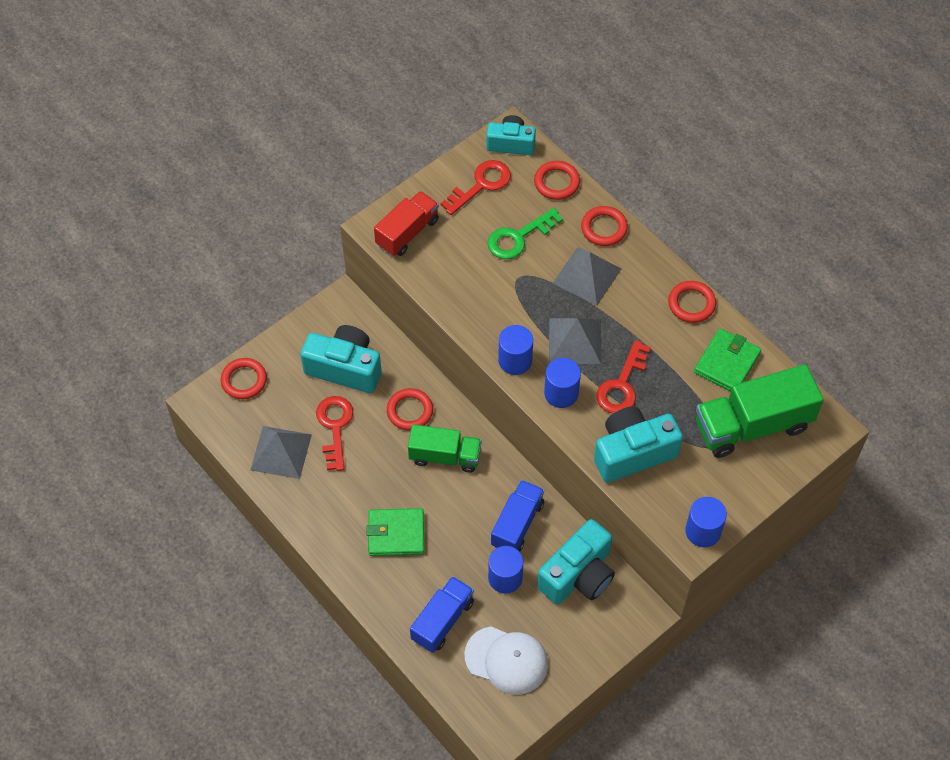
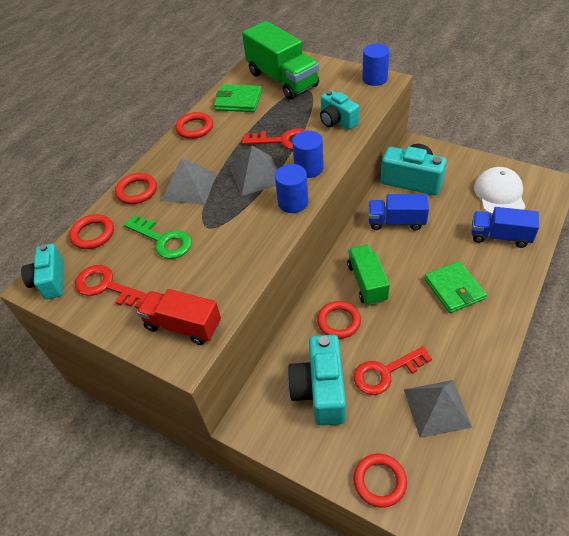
camera: 105 degrees left, 10 degrees down
(505, 578) = (441, 214): blue cylinder -> none
(633, 453) = (337, 121): turquoise camera -> turquoise camera, size x0.64

